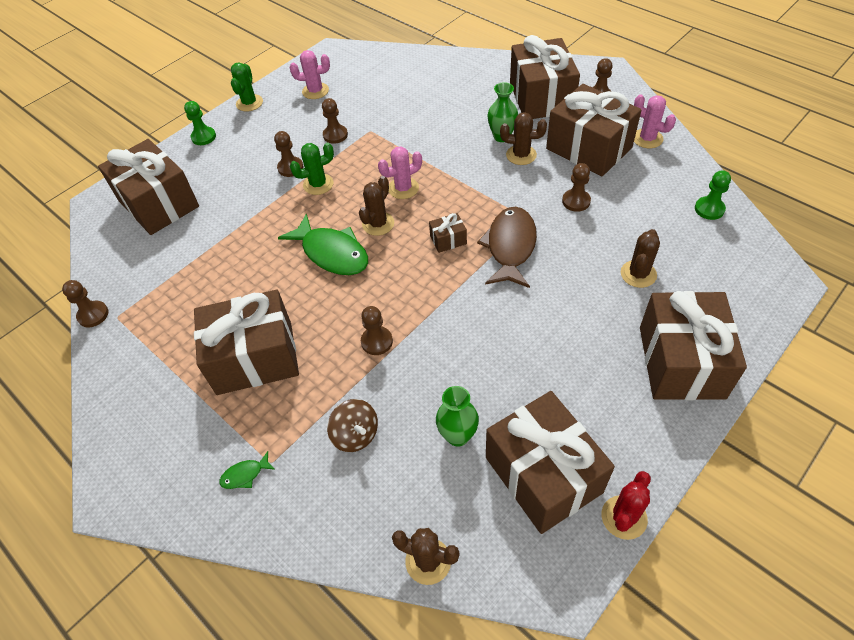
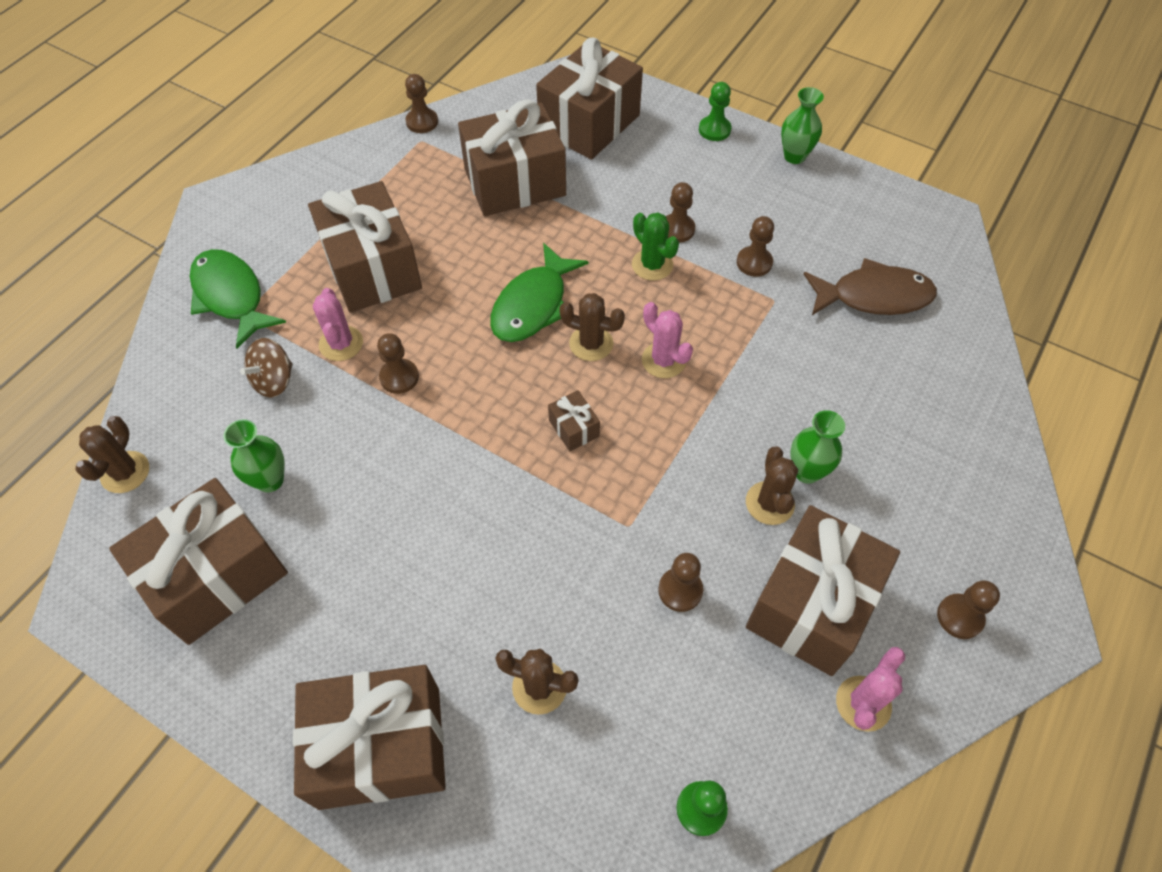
camera: 75 degrees right, 5 degrees up
(245, 475) = (231, 296): green fish -> green fish, size x2.30
(249, 103) = (794, 156): green cactus -> green vase
(315, 91) = (843, 220): pink cactus -> pink cactus (341, 343)
(510, 247) = (571, 507): brown fish -> brown fish (873, 296)
(541, 97) = (925, 521): brown gift -> brown gift (515, 182)
(624, 517) = (156, 669): red cactus -> none

